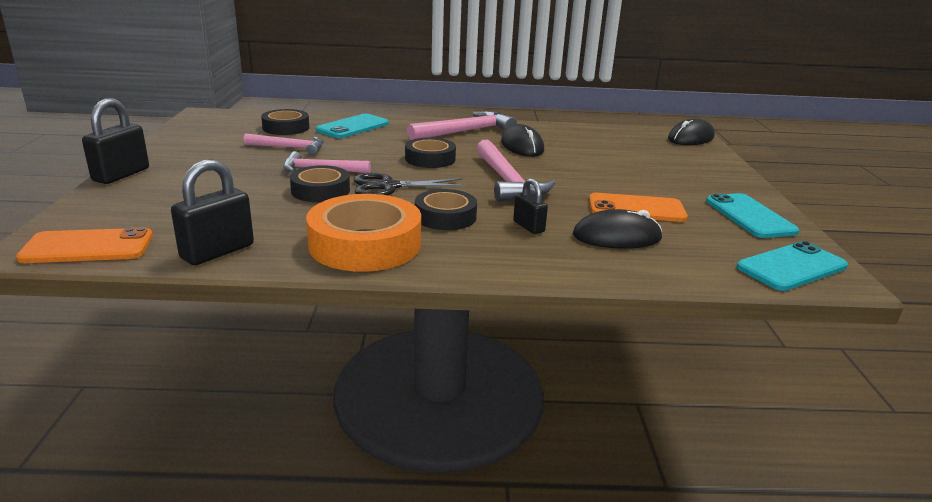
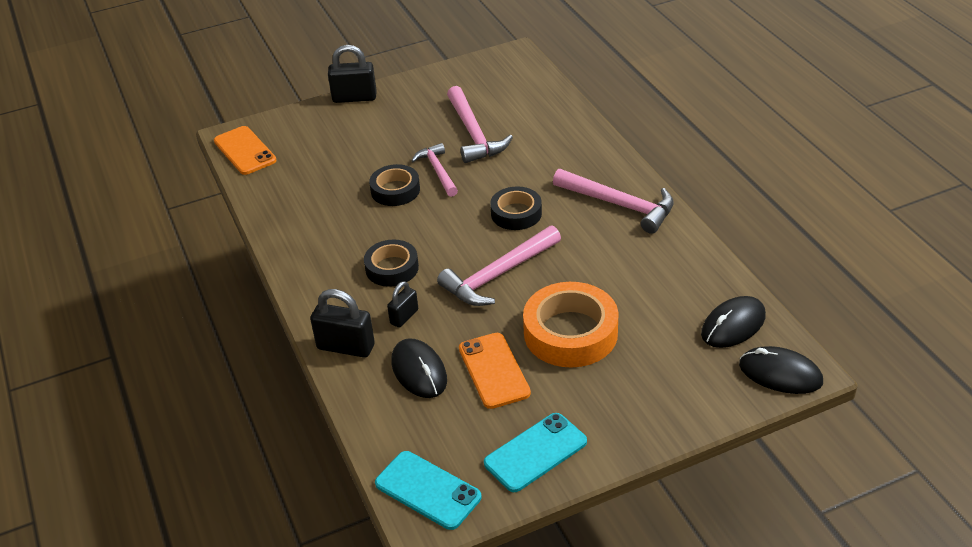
camera: 70 degrees right, 15 degrees up
(217, 252) = (268, 198): black padlock -> black padlock (346, 347)
(286, 128) = (522, 107): black tape -> none
(290, 148) = (473, 134): pink hammer -> pink hammer, size x1.55
(353, 127) = (562, 138): turquoise phone -> none
(365, 244) = (318, 250): orange tape -> orange tape (570, 333)
(389, 187) = (430, 218): black scissors -> none
(522, 146) = (610, 254): black mouse -> black mouse (733, 325)

